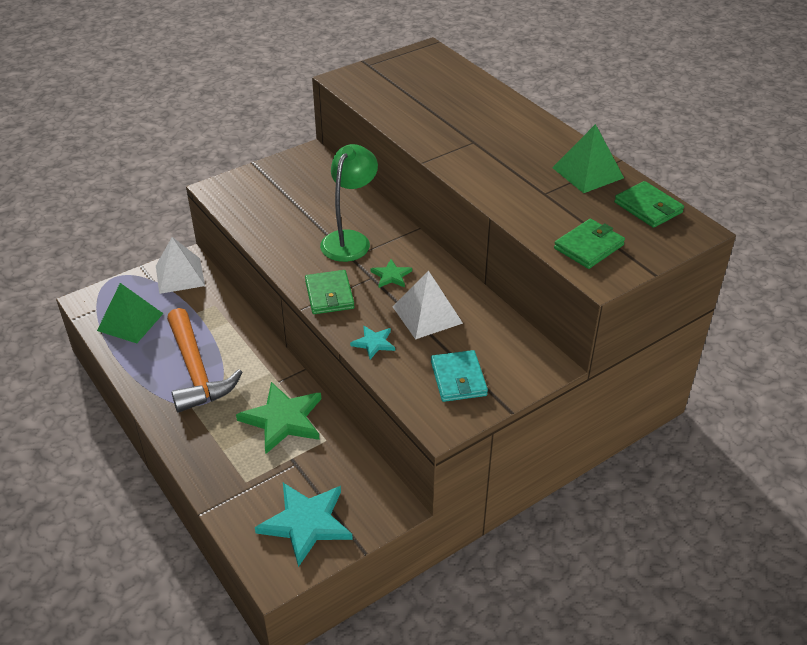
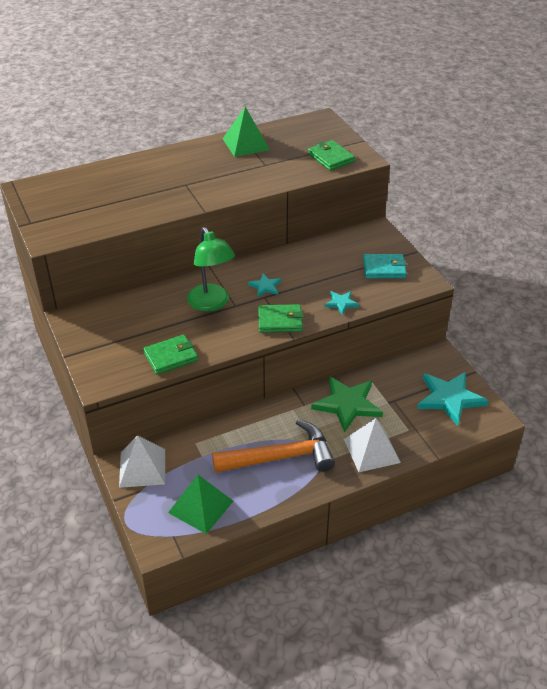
camera: 80 degrees left, 0 degrees up
(350, 240) = (211, 304): green lamp -> green lamp turned 150 degrees counterclockwise
(391, 276) = (265, 286): green star -> turquoise star
(427, 315) = (315, 274): white pyramid -> white pyramid (372, 450)
(648, 207) = (294, 129): green wallet -> green wallet (171, 357)

